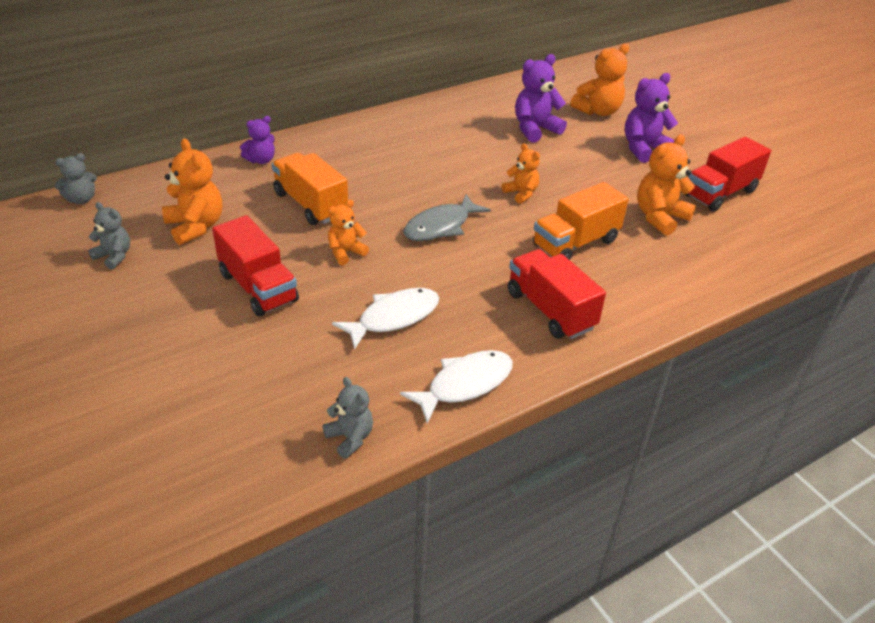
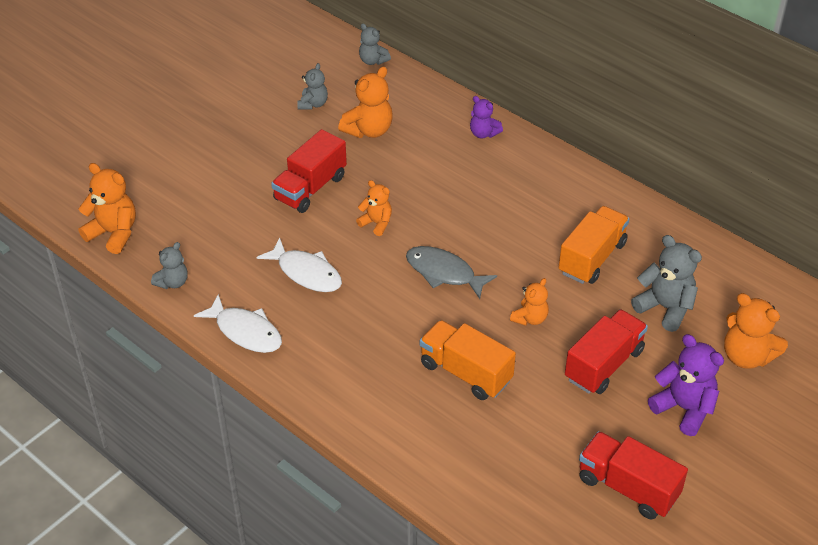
camera: 75 degrees right, 5 degrees up
(310, 204) = (433, 183): orange truck -> orange truck (592, 258)
(535, 129) = (665, 308): purple teddy bear -> grey teddy bear
(550, 310) = (356, 369): red truck -> red truck (604, 365)
(659, 217) = (547, 435): orange teddy bear -> orange teddy bear (113, 233)

